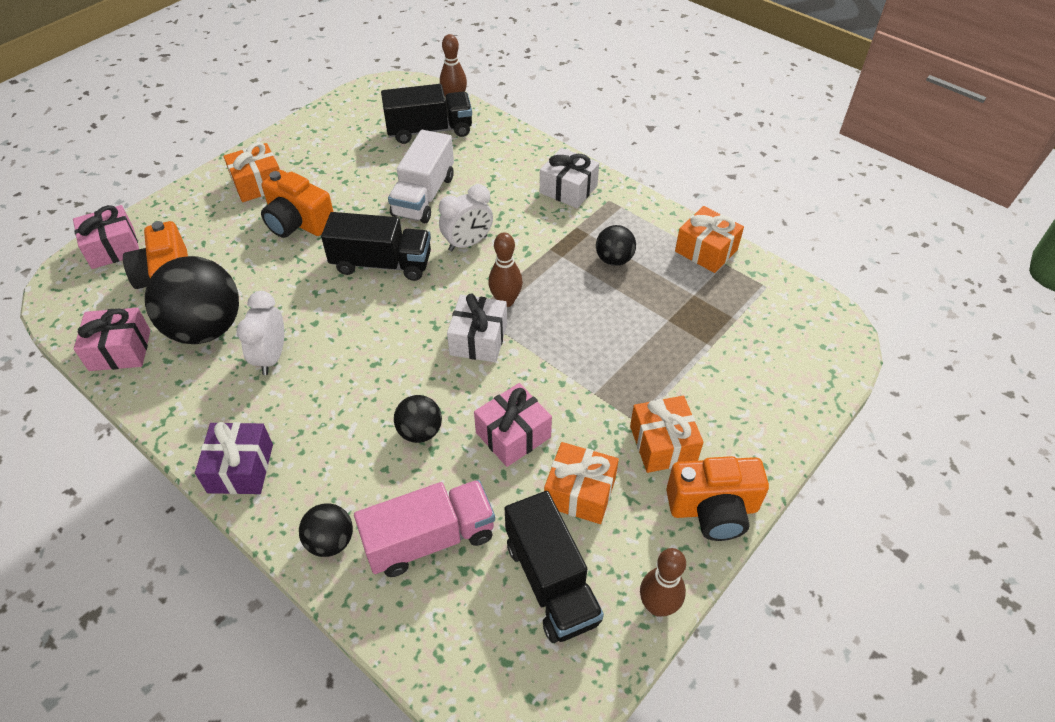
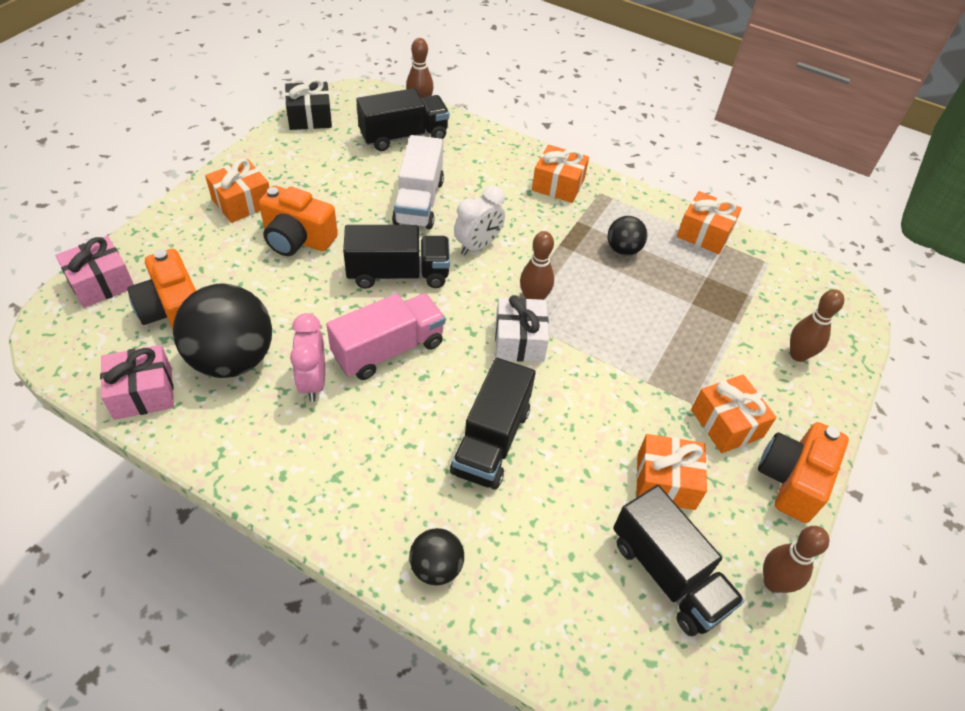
camera: 15 degrees left, 0 degrees up
(240, 468) = (316, 503): purple gift -> none
(271, 357) = (313, 382): white clock -> pink clock
(345, 107) = (310, 117): none -> black gift
(420, 431) = (491, 441): black ball -> black truck
(430, 539) = (536, 550): pink truck -> pink truck (388, 350)
(513, 435) = (583, 432): pink gift -> none
(568, 189) = (558, 185): white gift -> orange gift
(713, 509) = (792, 480): orange camera -> orange camera turned 135 degrees clockwise
(765, 384) = (798, 355): none -> brown bowling pin

